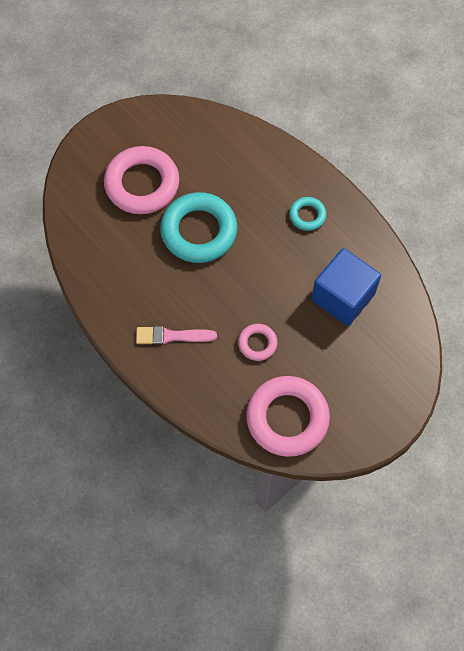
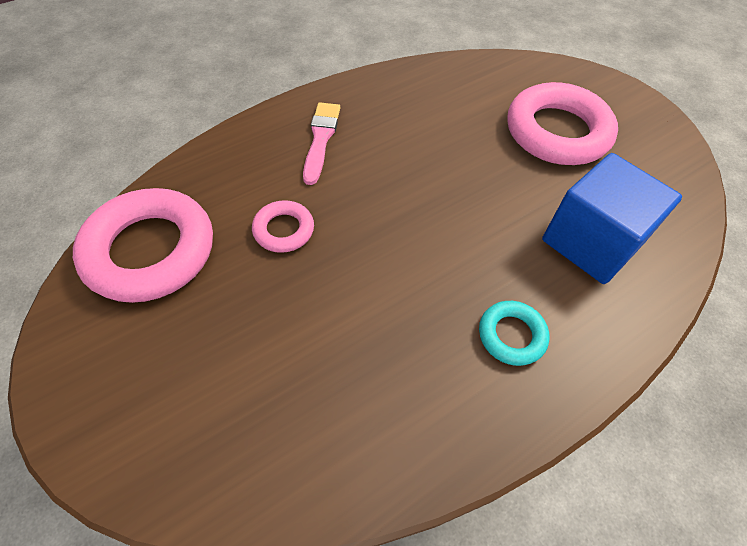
camera: 95 degrees right, 10 degrees down
(199, 231) = (481, 183): turquoise ring -> none
(343, 297) = (339, 369): blue cube -> blue cube (591, 242)

